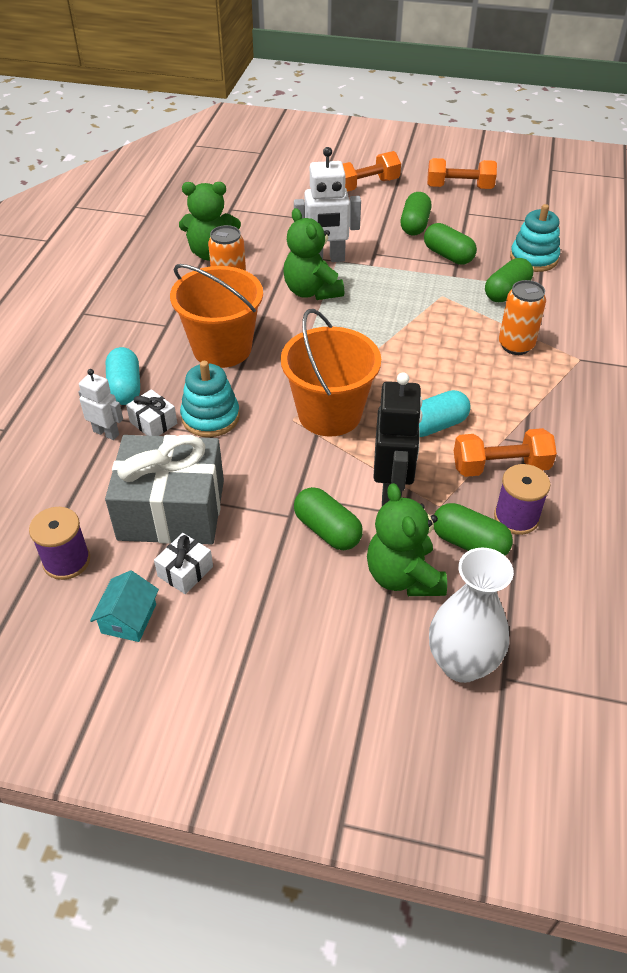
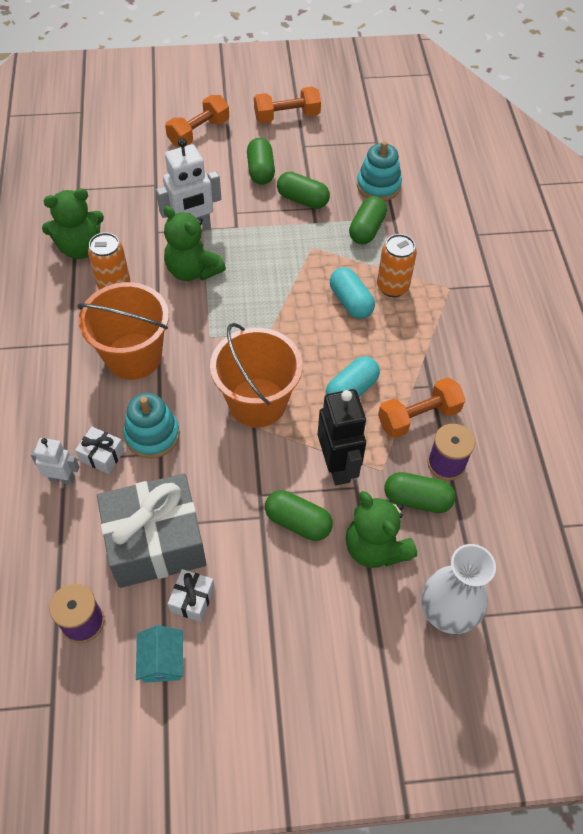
camera: 20 degrees left, 10 degrees up
(125, 388) = (59, 424): turquoise capsule -> turquoise capsule (350, 302)

